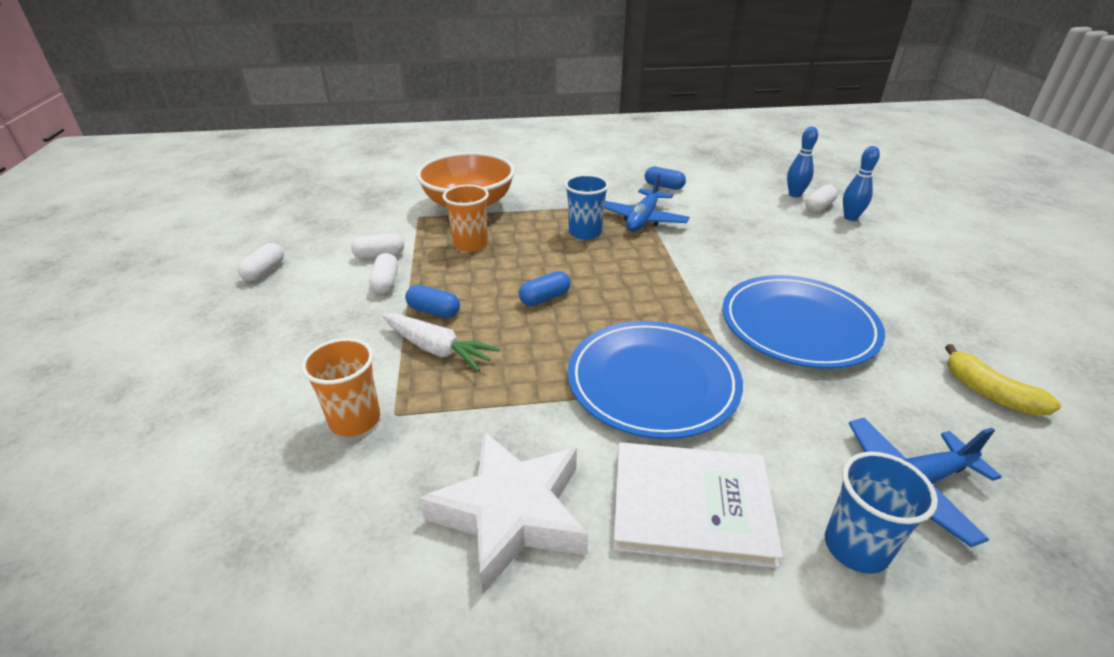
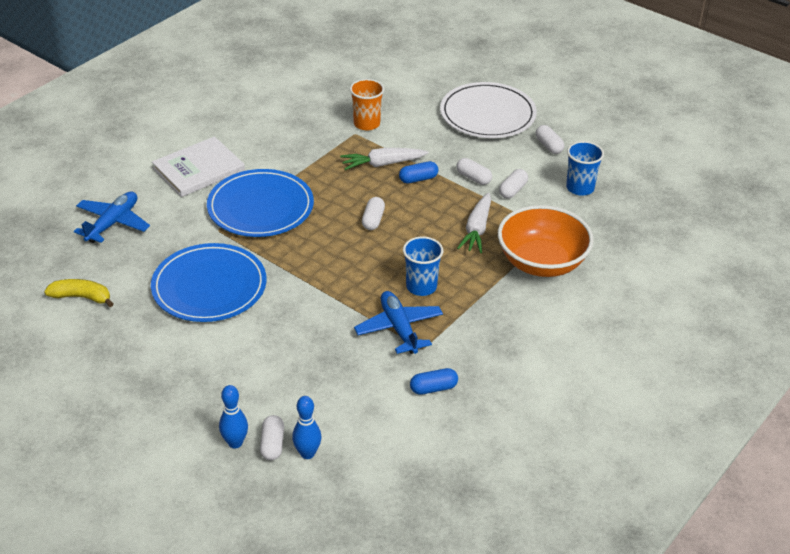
camera: 135 degrees right, 5 degrees up
(223, 337) = (487, 114): none -> white plate
(470, 244) = (477, 230): orange cup -> white carrot
(511, 514) = (262, 133): white star -> none
(545, 298) = (373, 220): blue capsule -> white capsule
(856, 547) = (126, 189): blue cup -> blue cup (580, 188)

